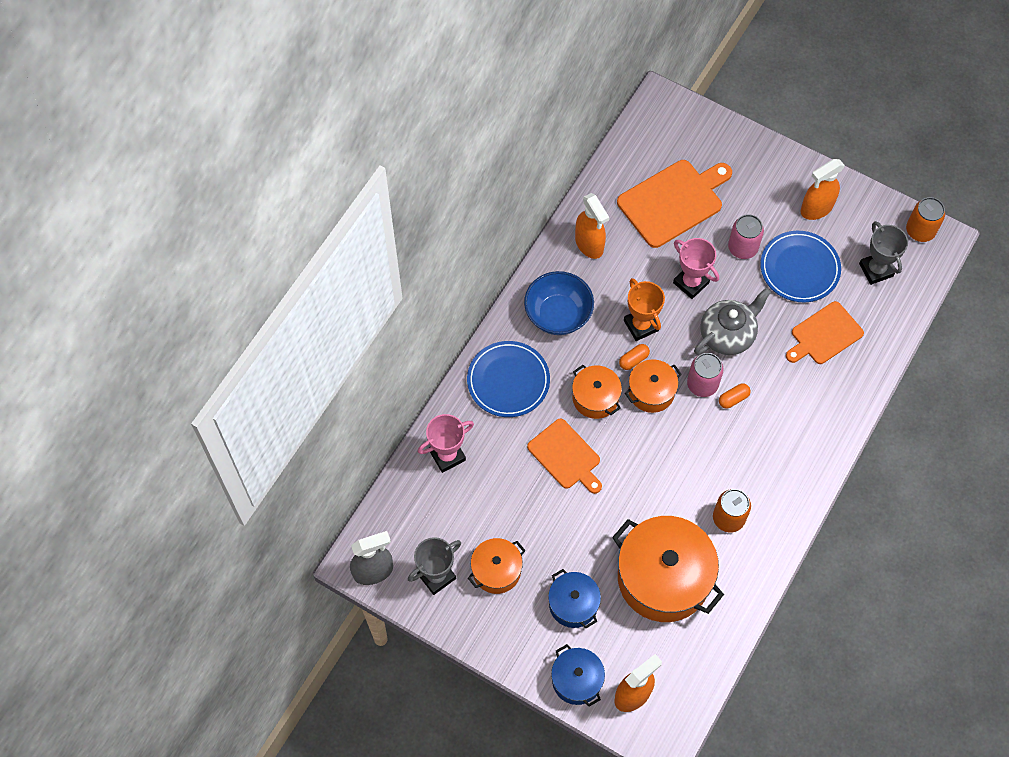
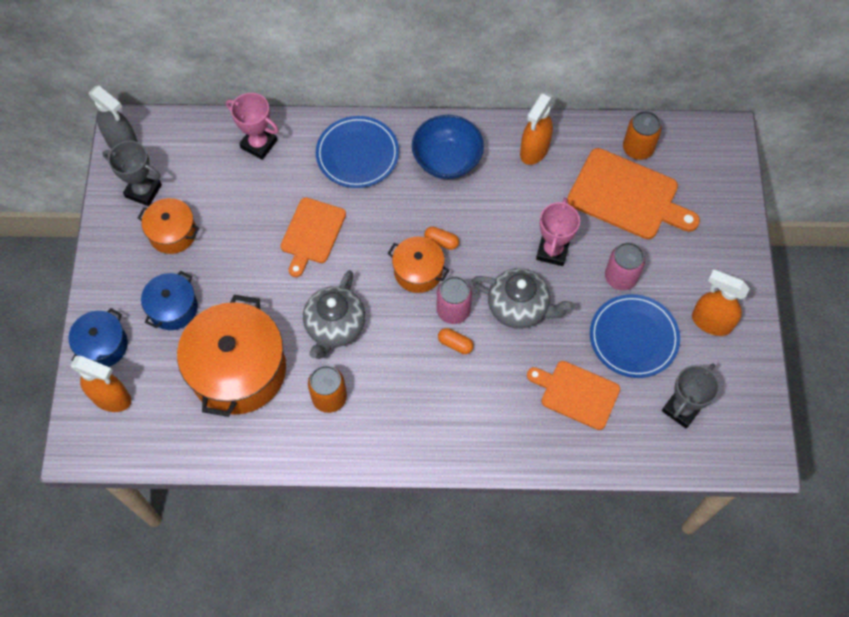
camera: 60 degrees right, 0 degrees up
(595, 398) = (383, 229): orange pot -> none
(641, 325) = (480, 231): orange trophy -> none
(666, 482) = (335, 327): none -> grey teapot
(920, 231) = (757, 431): orange can -> orange can (637, 148)

